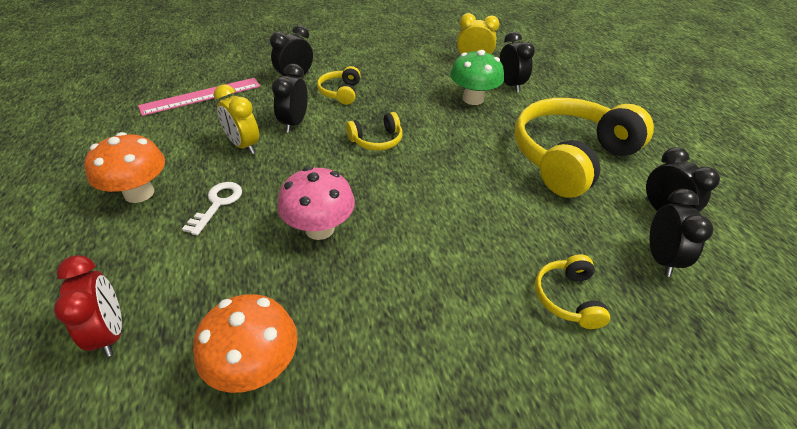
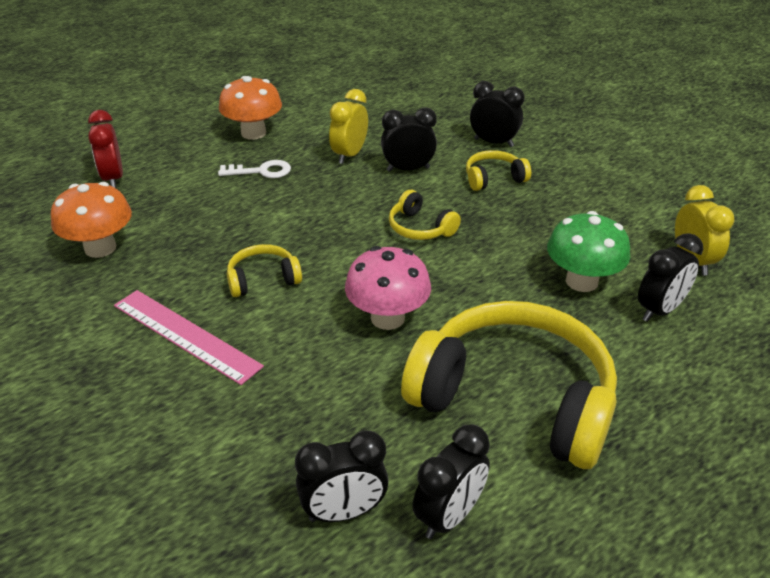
camera: 70 degrees right, 5 degrees down
(110, 332) = (113, 178): red clock -> red clock turned 120 degrees clockwise
(201, 96) = (409, 107): pink ruler -> pink ruler (185, 335)
(319, 228) = (259, 232): pink mushroom -> pink mushroom (387, 318)
(567, 298) = (237, 423): yellow headphones -> yellow headphones (263, 279)

